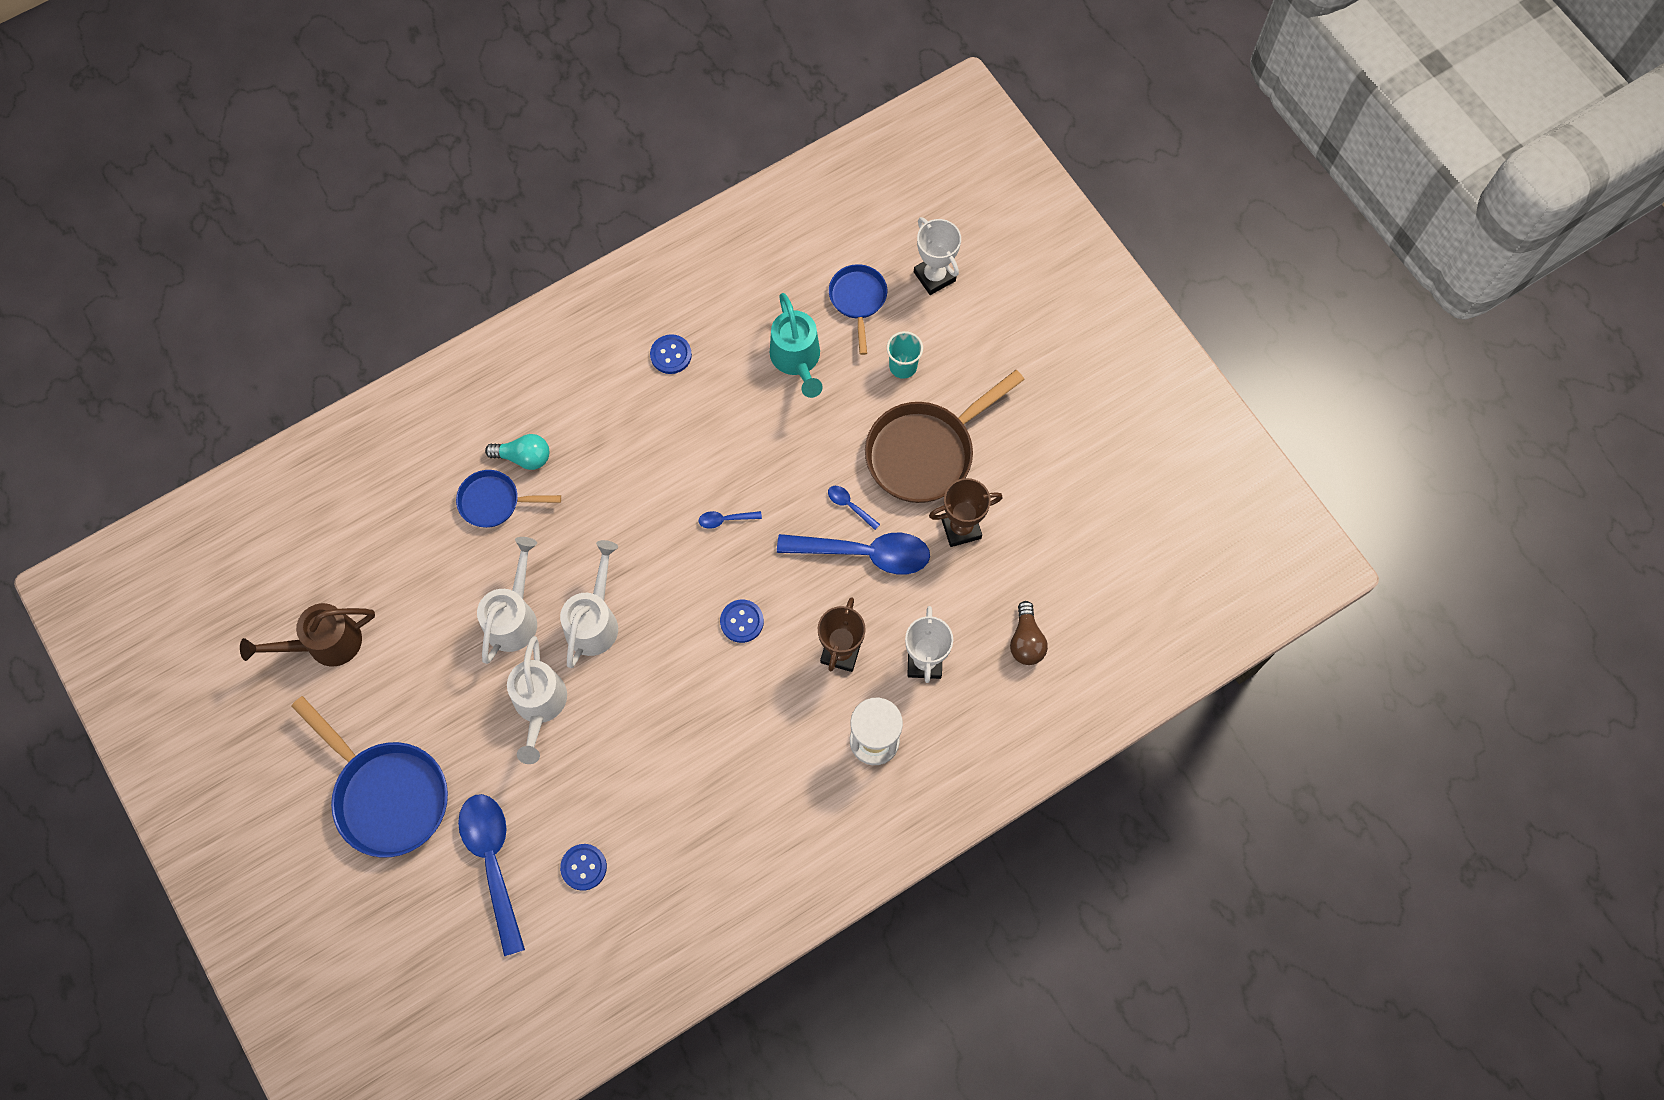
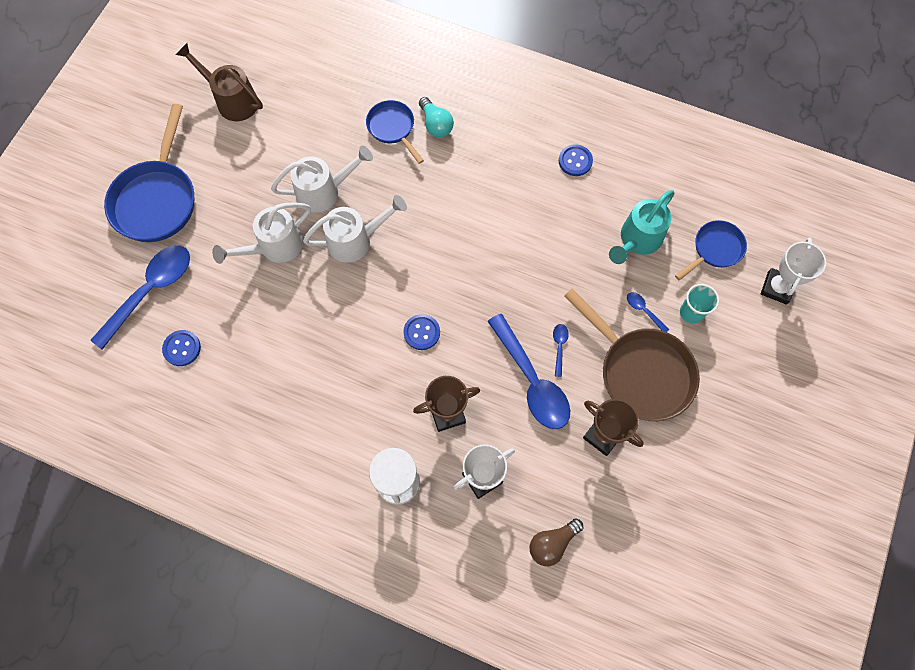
camera: 55 degrees right, 0 degrees up
(725, 520) = (486, 273): blue spoon -> blue spoon (643, 310)
(926, 452) = (640, 372): brown pan -> brown pan turned 150 degrees counterclockwise

